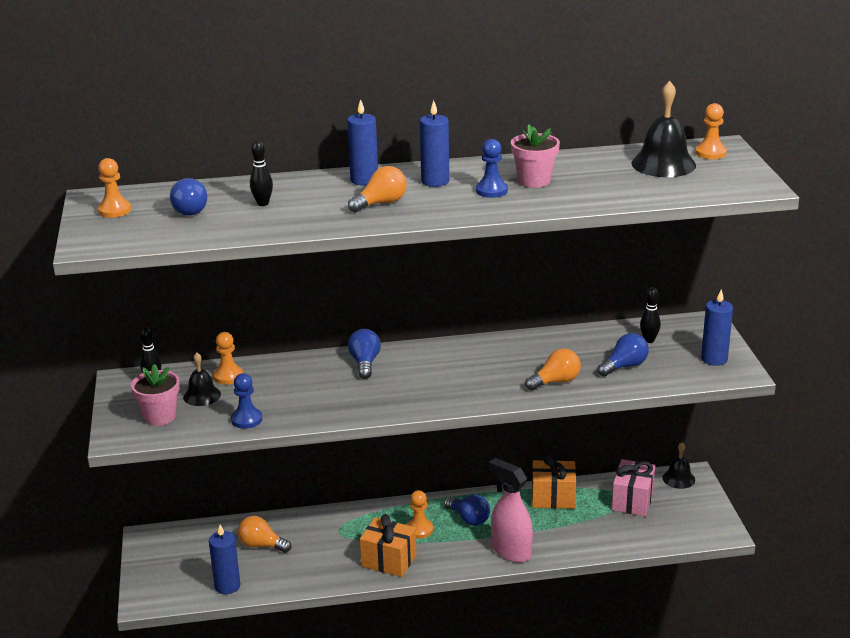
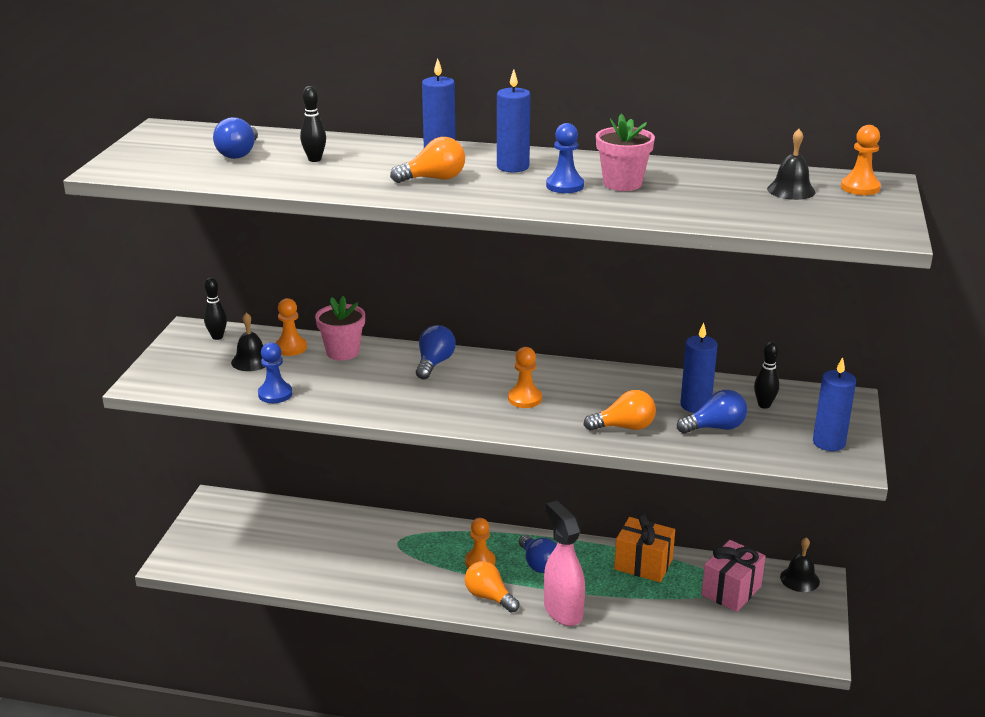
camera: 20 degrees right, 0 degrees up
(114, 210) = (169, 142): orange pawn -> orange pawn (524, 399)
(160, 416) = (196, 372): pink flower pot -> pink flower pot (342, 352)
(227, 586) = (256, 569): blue candle -> blue candle (695, 405)
(261, 545) = (314, 536): orange light bulb -> orange light bulb (489, 597)
(388, 560) = (429, 586): orange gift -> none
(663, 164) = (791, 190): black bell -> black bell, size x0.60

